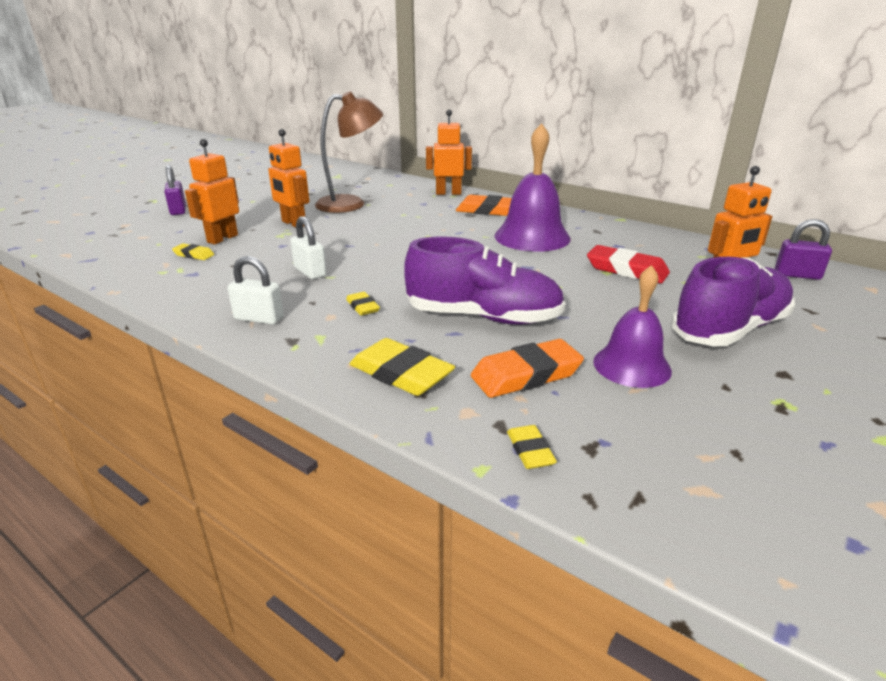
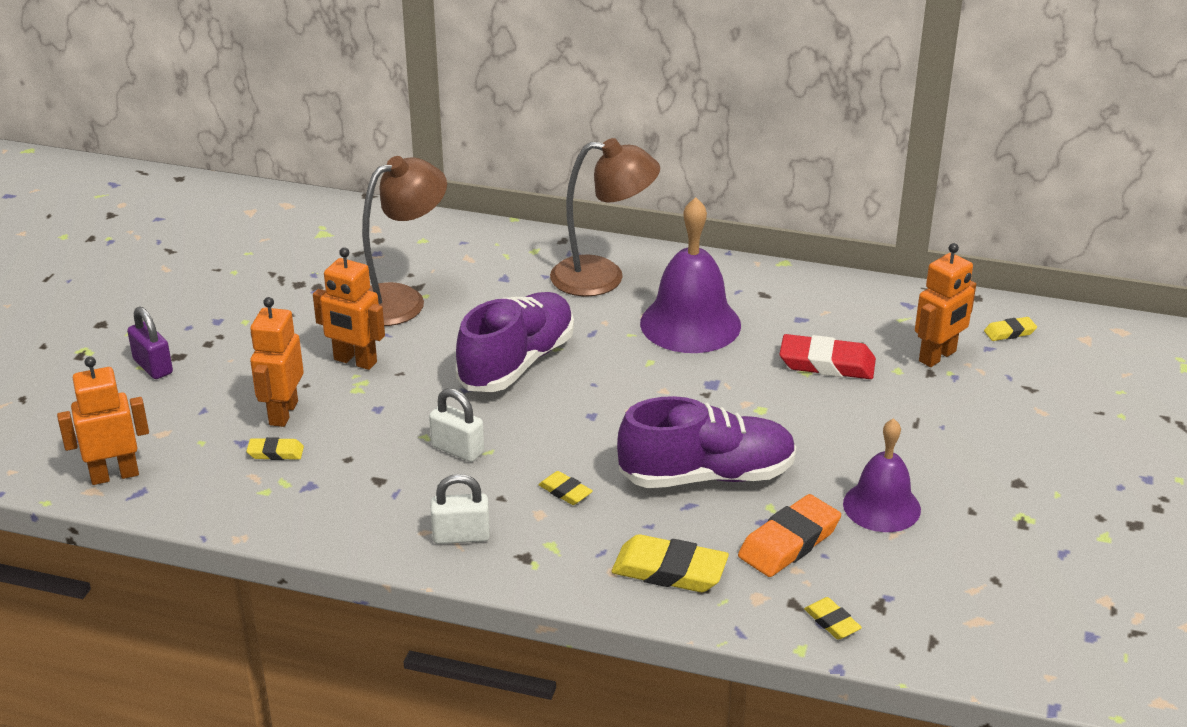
camera: 20 degrees left, 5 degrees up
(448, 193) = (524, 246): orange robot -> orange robot (114, 475)
(487, 210) = (603, 277): orange eraser -> brown lamp
(729, 330) = (958, 436): purple shoe -> purple shoe (517, 363)
(797, 275) = (1009, 332): purple padlock -> yellow eraser

